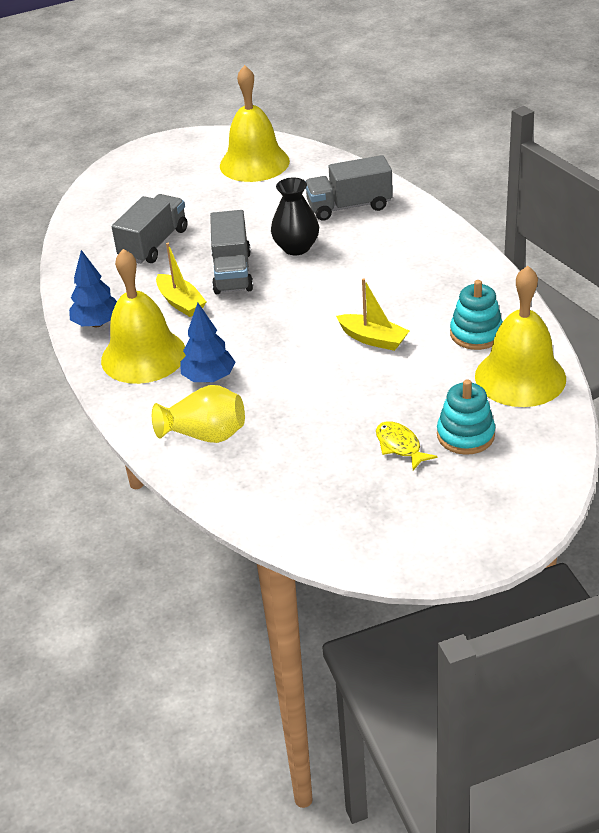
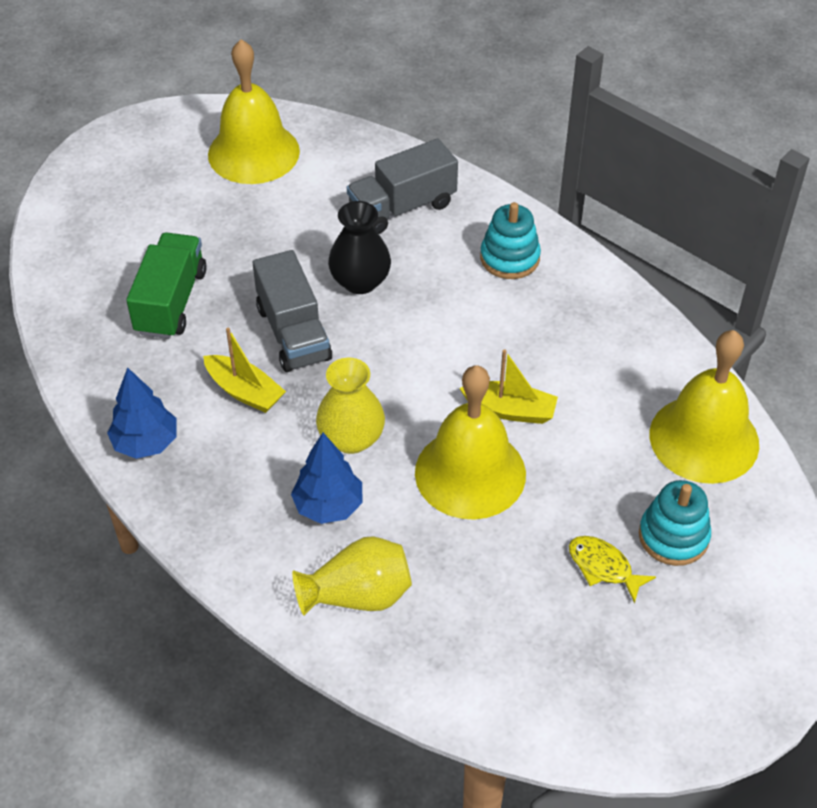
camera: 20 degrees left, 10 degrees up
(143, 356) = (229, 485): yellow bell -> yellow bell (470, 473)
(154, 244) = (171, 302): grey truck -> green truck
(245, 340) = (351, 438): none -> yellow vase
(476, 334) = (629, 382): turquoise stacking toy -> turquoise stacking toy (509, 258)

